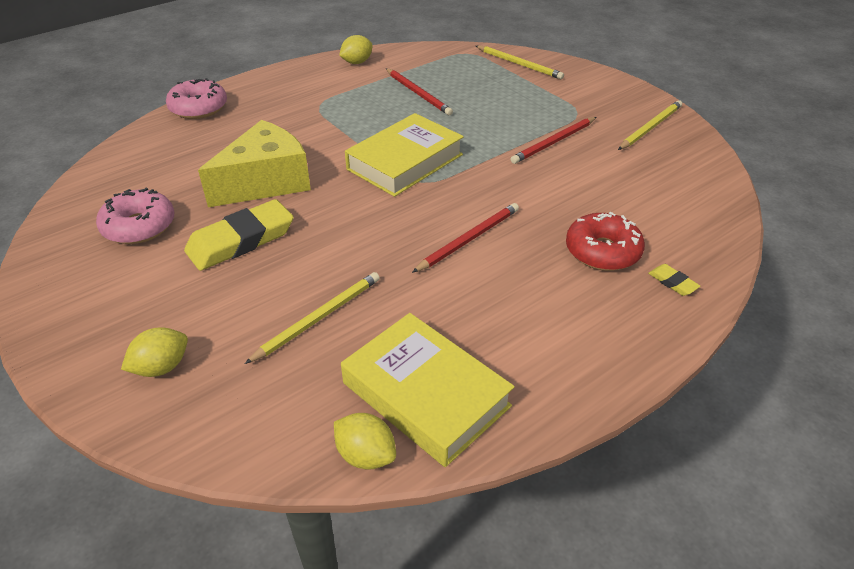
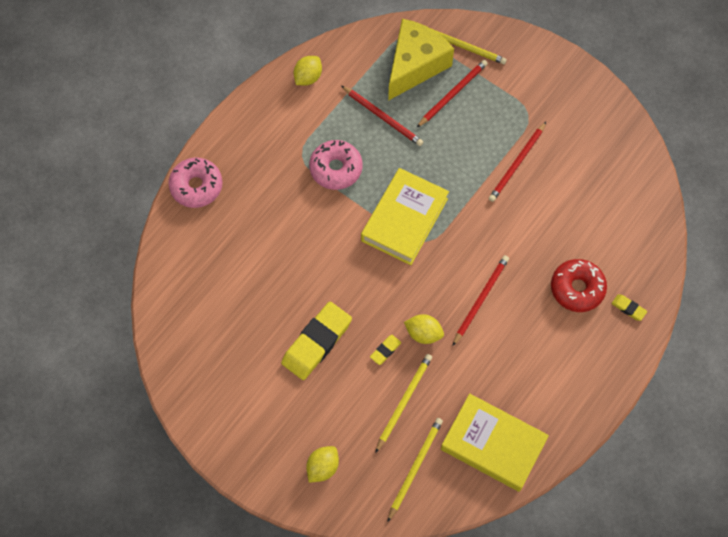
camera: 15 degrees left, 25 degrees up
(139, 226) = (233, 347): pink donut -> pink donut (336, 169)
(265, 182) = (303, 272): yellow cheese -> yellow cheese (415, 65)
(322, 263) = (385, 350): none -> yellow eraser
(366, 455) = (473, 496): yellow lemon -> yellow lemon (423, 333)
(499, 90) = (453, 94): none -> red pencil
(650, 127) = (592, 123): yellow pencil -> yellow pencil (415, 467)

